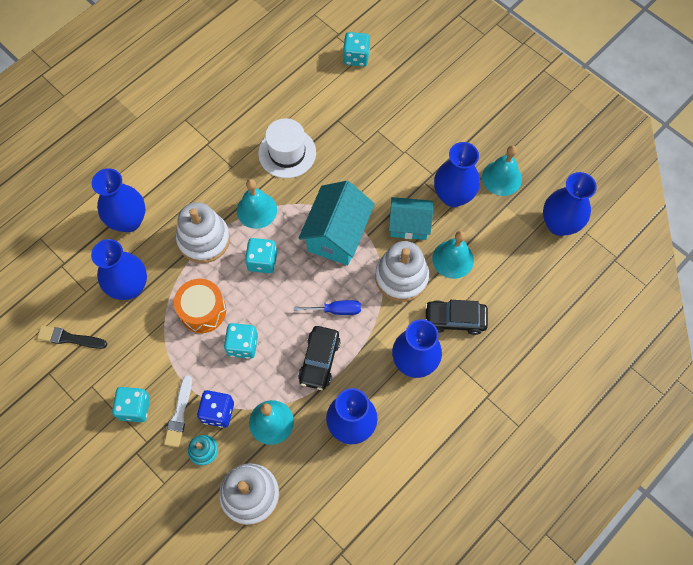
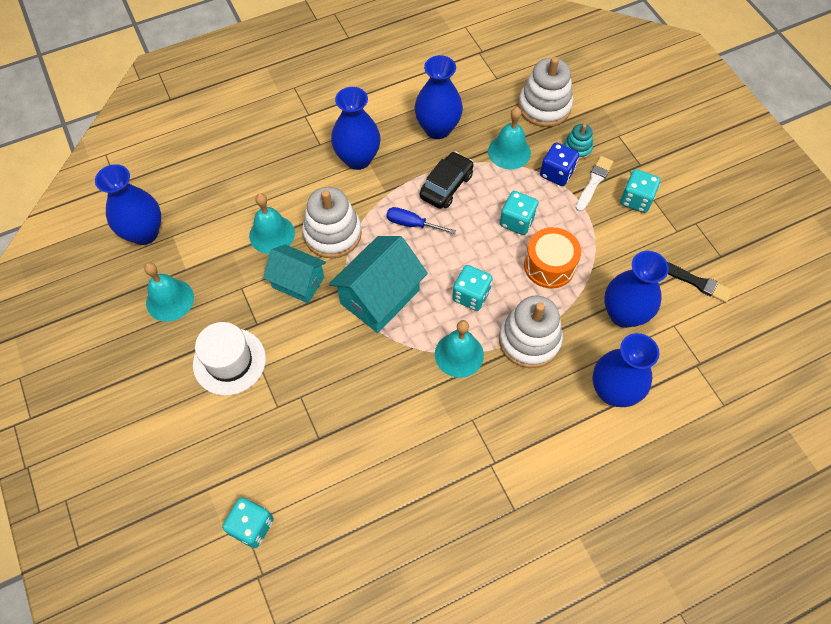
camera: 160 degrees left, 5 degrees down
(287, 153) = (398, 414): white hat -> white hat (229, 361)
(453, 196) = (234, 298): blue vase -> none
(455, 319) = (301, 181): black car -> none

